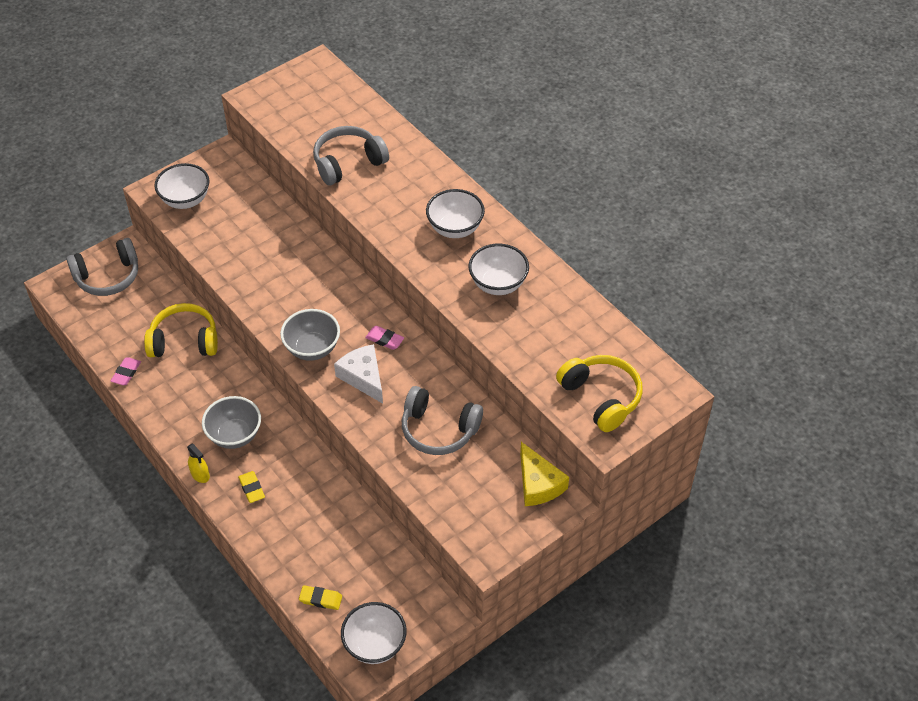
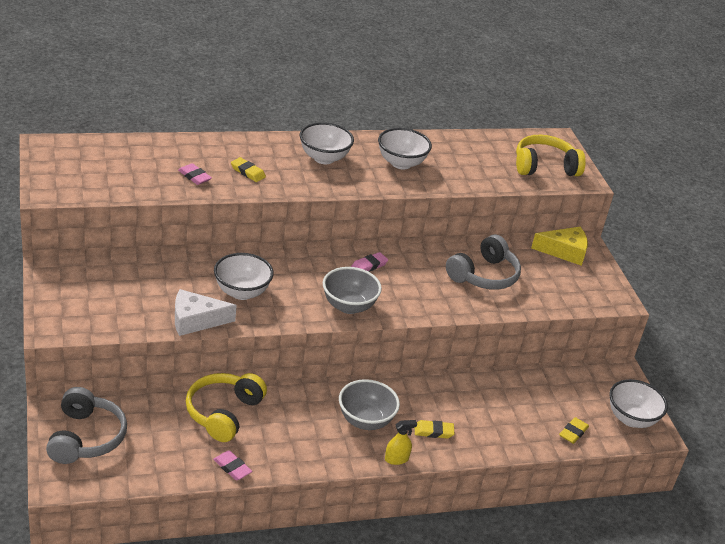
camera: 70 degrees left, 15 degrees down
(185, 200) = (89, 313): white bowl -> white bowl (242, 292)
(348, 163) = (194, 176): grey headphones -> pink eraser
(363, 377) = (402, 291): white cheese -> white cheese (195, 320)
(385, 190) = (248, 172): none -> yellow eraser

